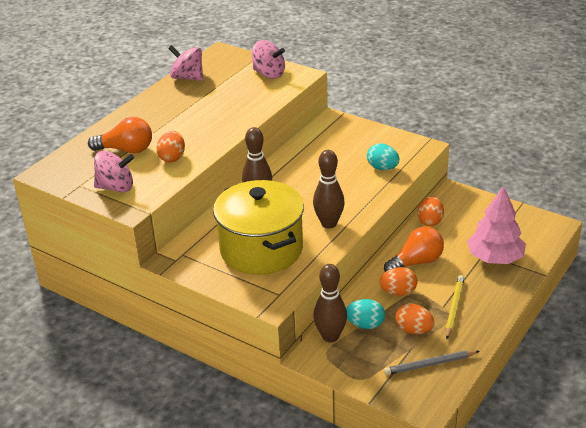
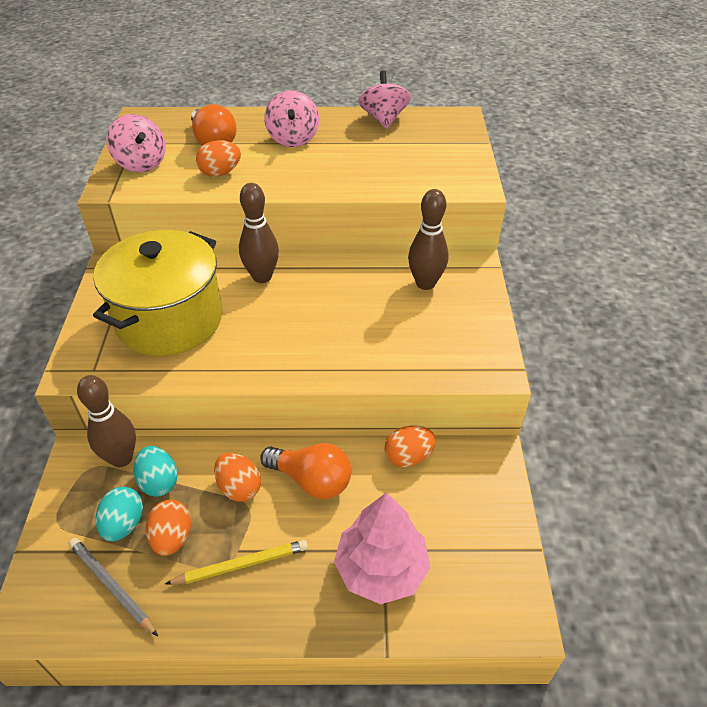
camera: 55 degrees right, 10 degrees up
(269, 74) = (450, 164): pink spinning top -> pink spinning top (293, 138)
(329, 223) = (255, 353): brown bowling pin -> brown bowling pin (425, 283)
(382, 168) = (410, 351): turquoise egg -> turquoise egg (124, 524)

